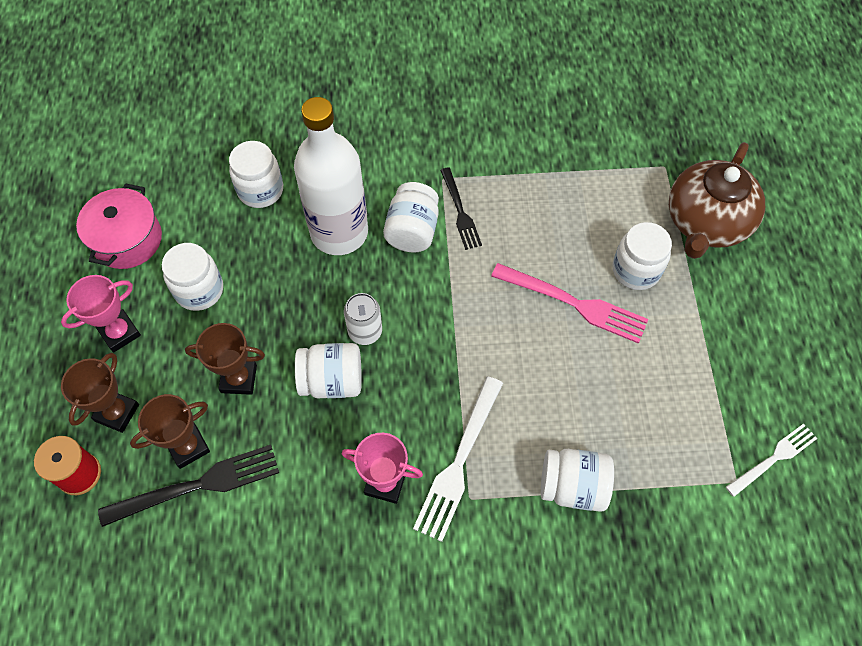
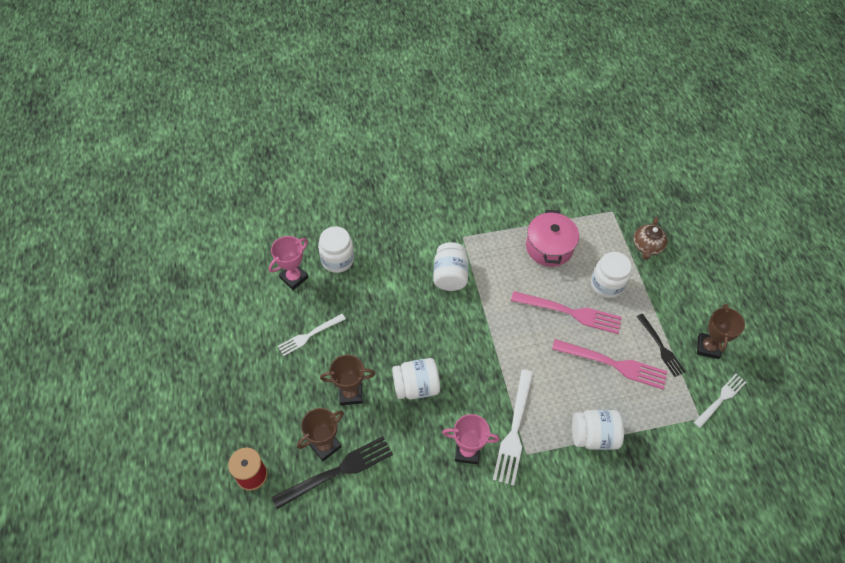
camera: 10 degrees left, 5 degrees down
(117, 413) = (269, 429): brown trophy -> brown trophy (708, 347)
(120, 333) = (258, 372): pink trophy -> pink trophy (294, 278)
(127, 240) = (249, 306): pink pot -> pink pot (549, 247)
(199, 290) = (309, 335): white jar -> white fork
(339, 232) = (399, 283): white bottle -> none
(365, 331) = (432, 349): white can -> none
(460, 212) = (480, 258): black fork -> black fork (661, 347)
(623, 386) = (614, 364): none -> pink fork
(706, 222) = (647, 246): brown teapot -> brown teapot, size x0.53

